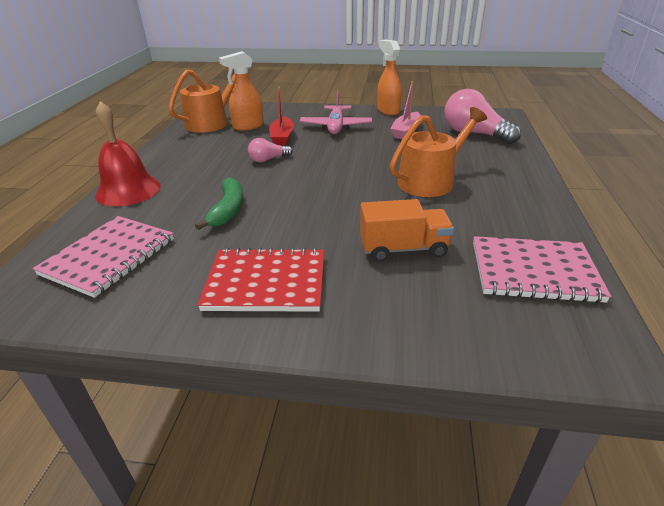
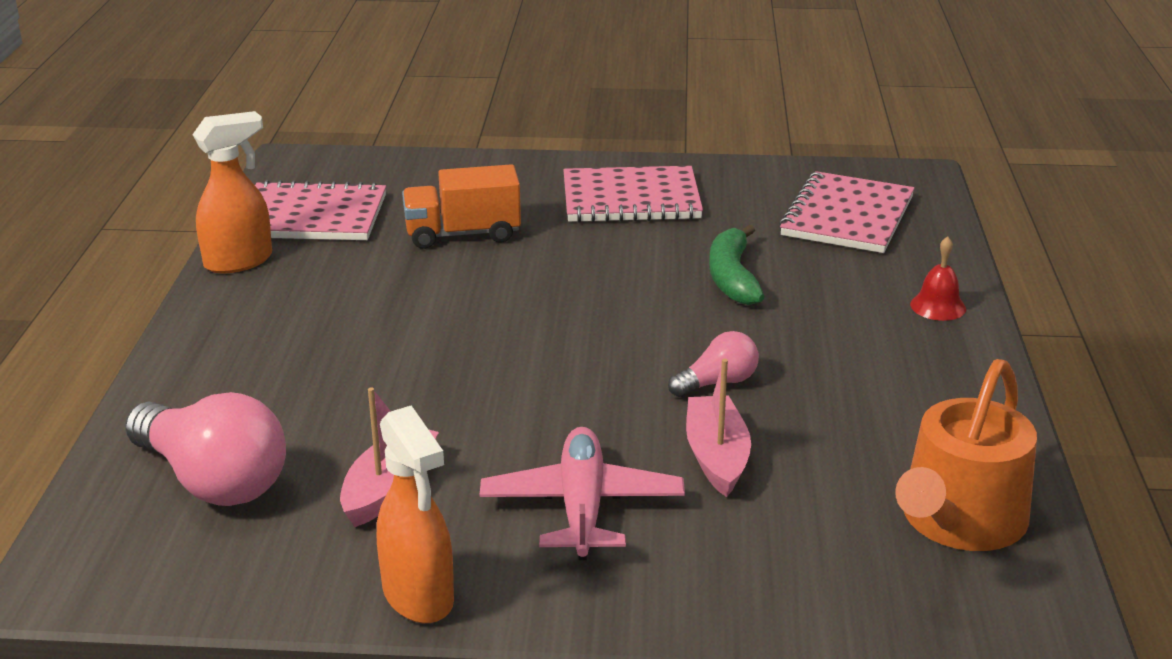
camera: 175 degrees right, 5 degrees down
(128, 190) = (938, 306): red bell -> red bell, size x0.49
(247, 126) = (835, 503): orange spray bottle -> orange spray bottle (239, 261)
(266, 282) = (631, 199): red notebook -> pink notebook
(282, 137) = (716, 457): red boat -> pink boat
(431, 181) = (384, 338): orange watering can -> none

